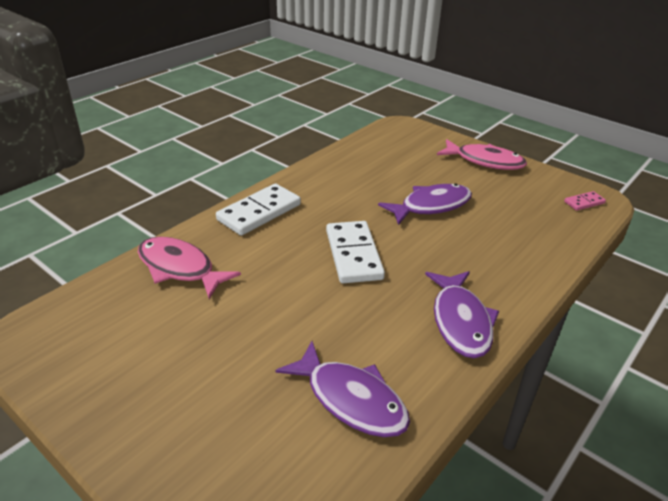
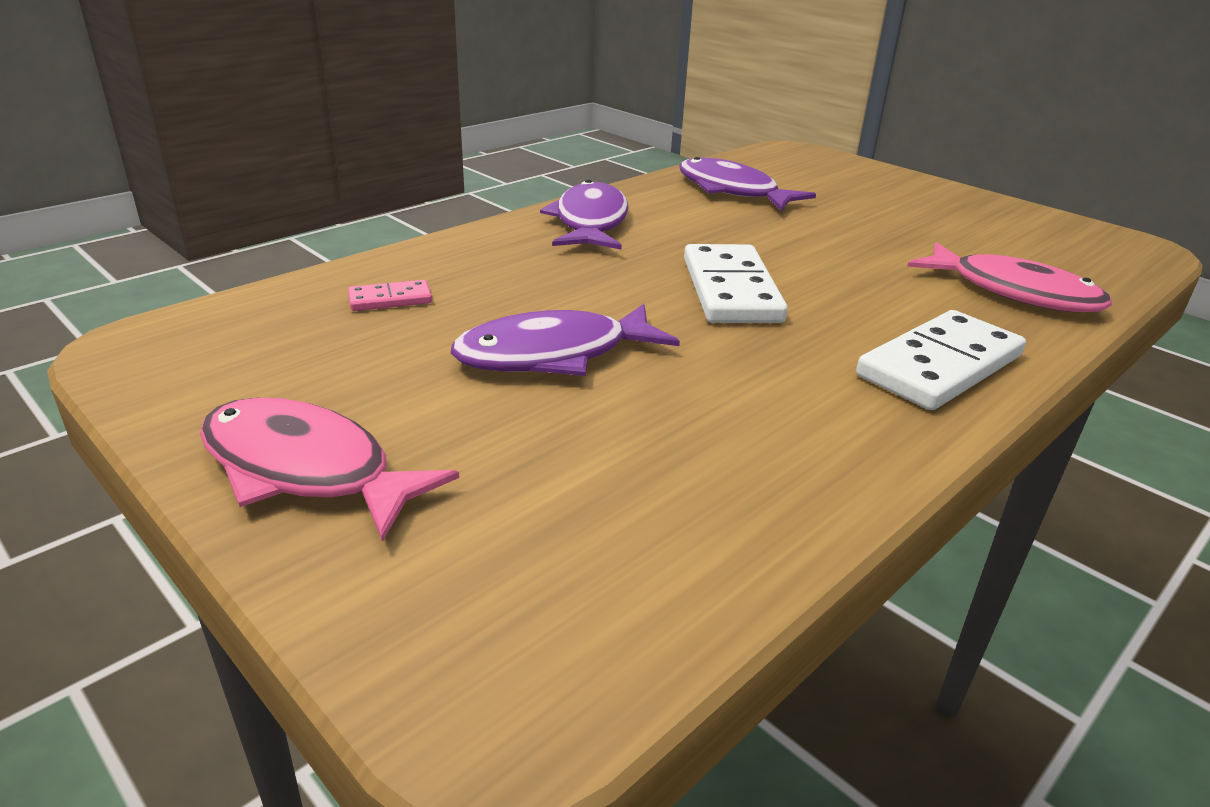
camera: 175 degrees left, 5 degrees down
(584, 202) = (190, 340): pink domino -> pink domino (390, 299)

